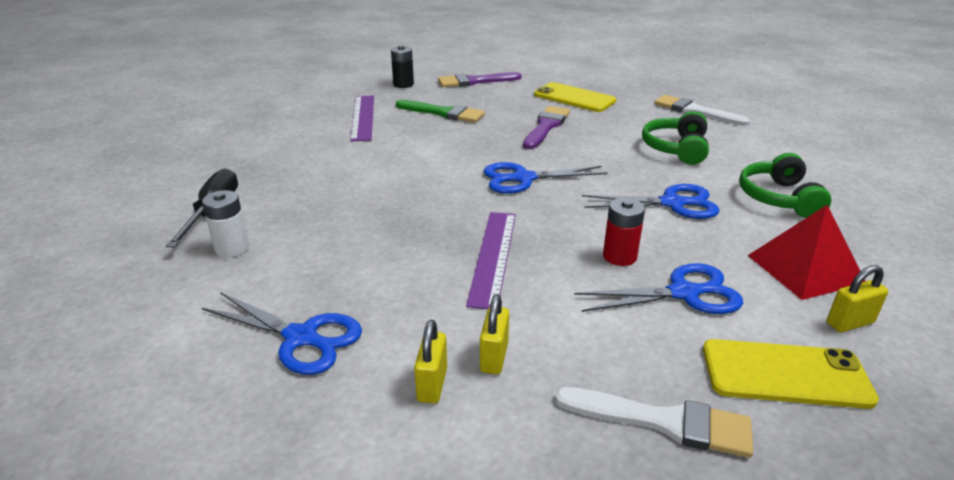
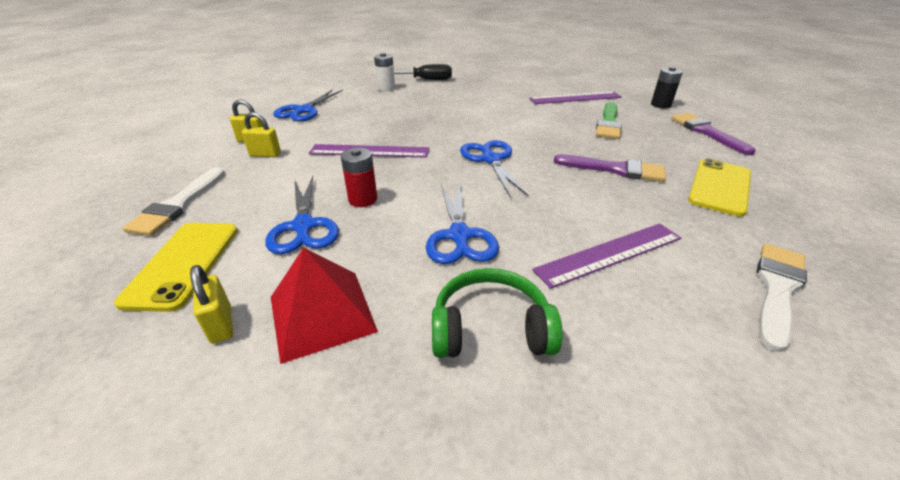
camera: 85 degrees right, 5 degrees up
(676, 149) = (609, 253): green headphones -> purple ruler

